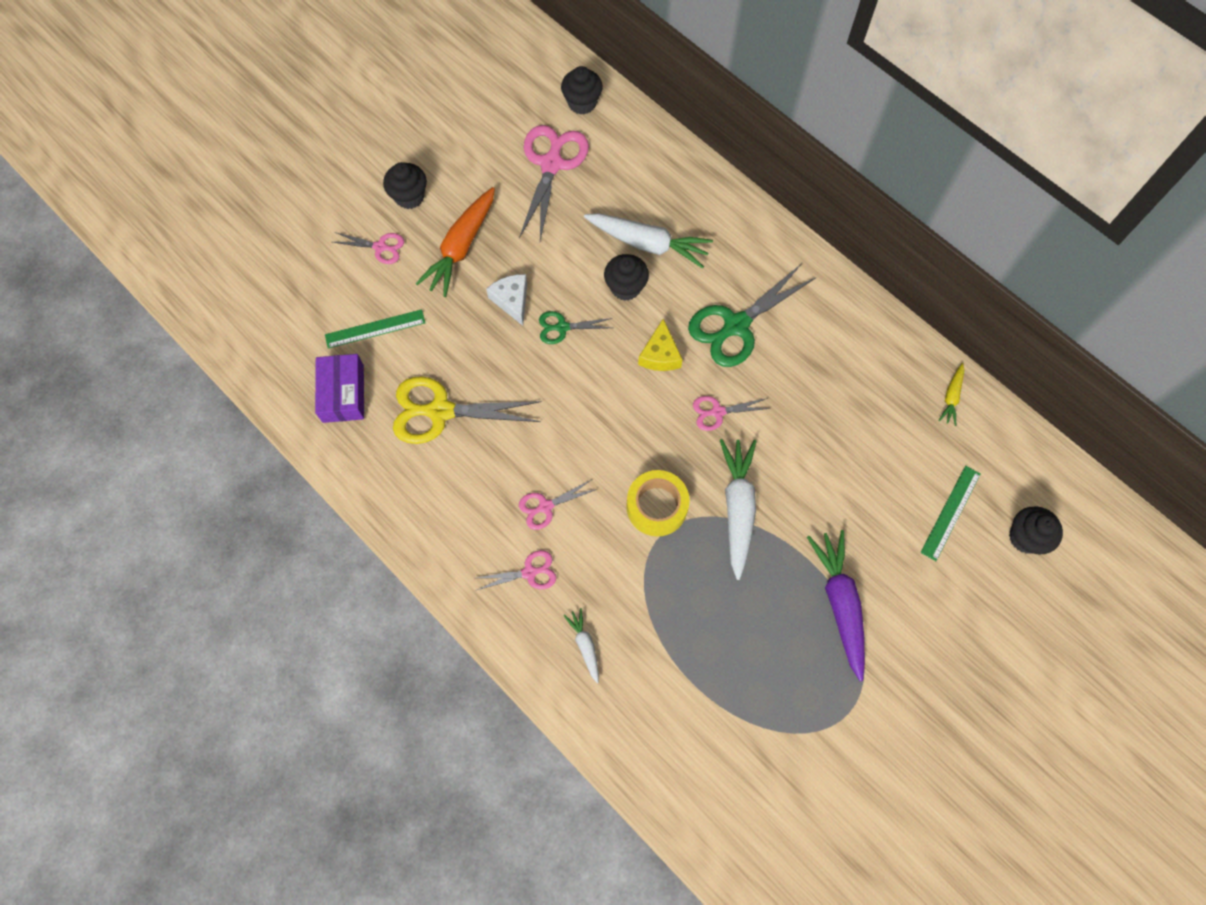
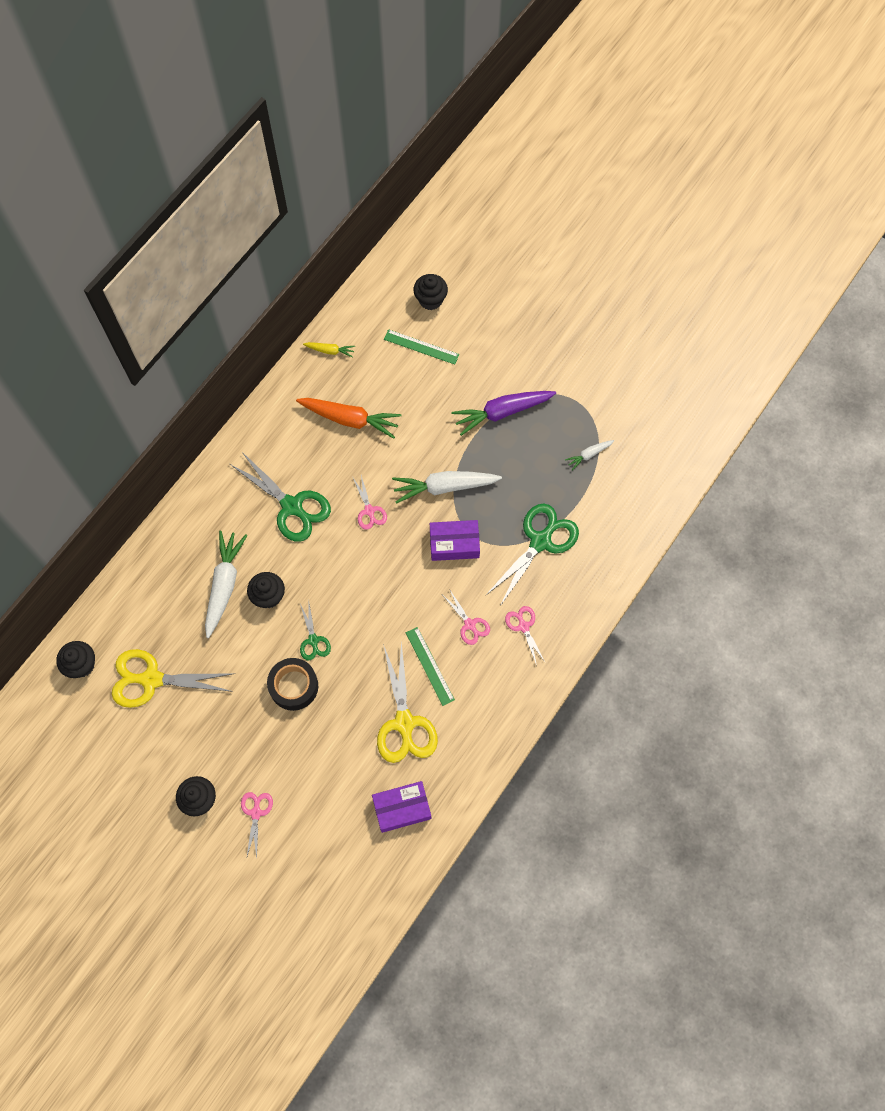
camera: 100 degrees left, 0 degrees up
(375, 329) = (337, 796): green ruler -> green ruler (429, 666)
(461, 247) = (247, 740): orange carrot -> orange carrot (350, 419)
(512, 300) = (294, 686): white cheese -> black tape
(551, 164) = (152, 679): pink scissors -> yellow scissors
(585, 645) = (569, 577): white carrot -> white carrot (589, 455)
(642, 617) = (540, 541): none -> green scissors
(656, 506) = (454, 544): yellow tape -> purple box
(660, 355) = (326, 560): yellow cheese -> none

